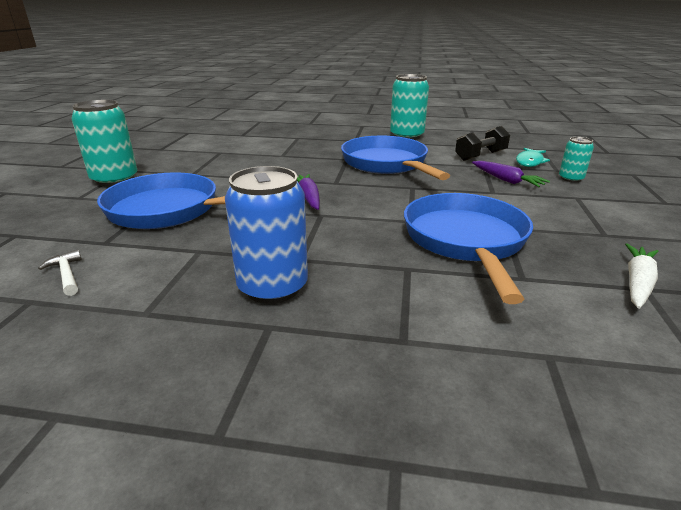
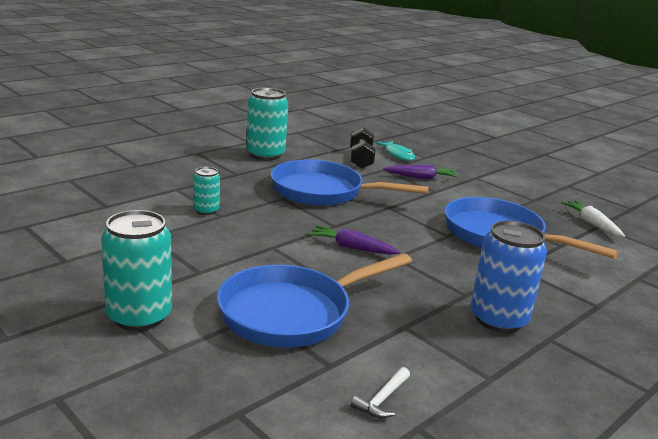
camera: 55 degrees left, 5 degrees down
(66, 275) = (382, 399): white hammer -> white hammer turned 60 degrees counterclockwise
(570, 179) = (445, 162): turquoise can -> turquoise can (206, 210)

